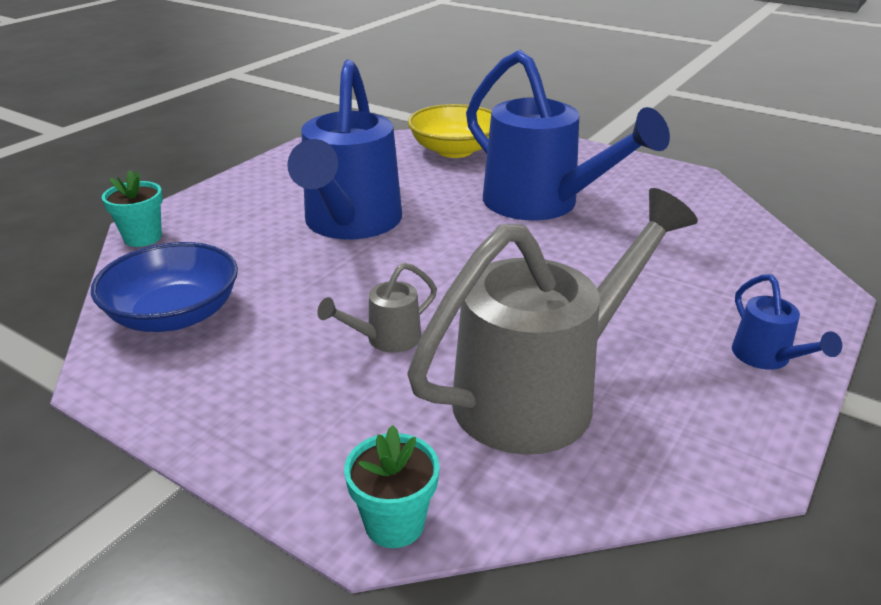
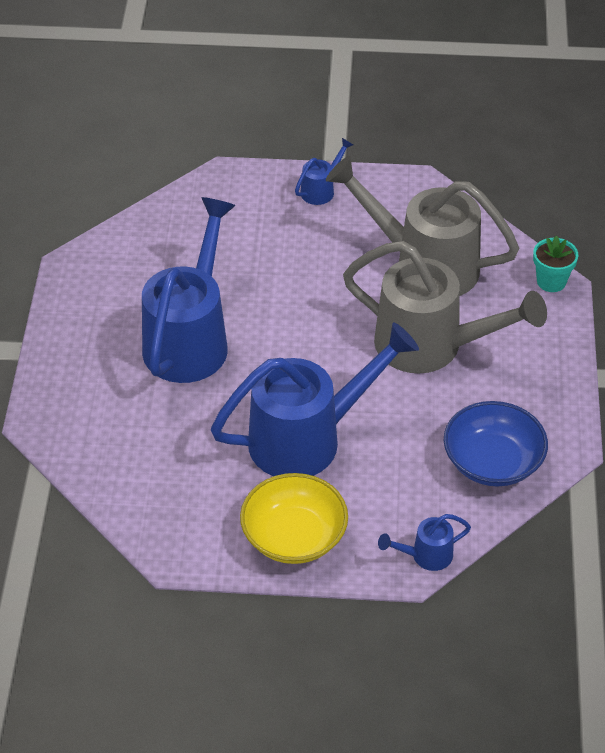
camera: 120 degrees left, 15 degrees up
(143, 237) = (426, 556): turquoise flower pot -> blue watering can
(386, 339) = (431, 346): grey watering can -> grey watering can, size x2.34
(454, 150) = (112, 439): yellow bowl -> yellow bowl (294, 536)

